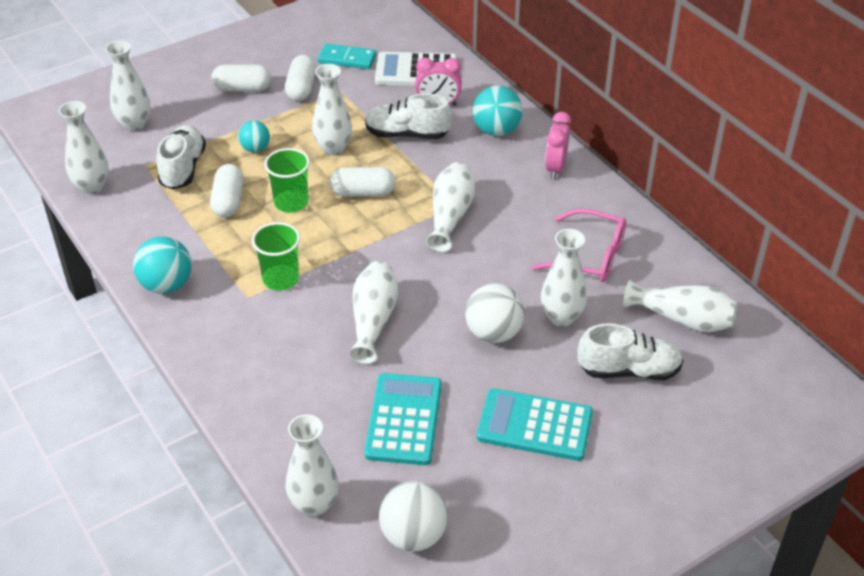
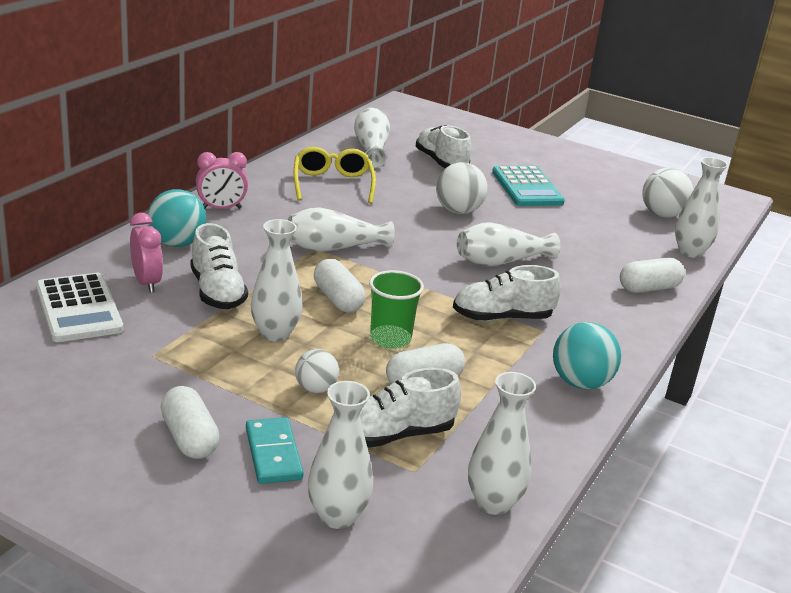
camera: 120 degrees left, 15 degrees down
(255, 149) = (315, 389): turquoise ball -> white ball
(280, 279) = (502, 318): green cup -> white shoe
(301, 88) = (162, 386): white capsule -> white capsule (649, 288)
(347, 59) = (71, 366): turquoise domino -> turquoise domino (273, 454)
(404, 419) = (580, 232): turquoise calculator -> none
(561, 317) = (413, 188): white vase -> none
(590, 256) = (332, 184): pink glasses -> yellow glasses

